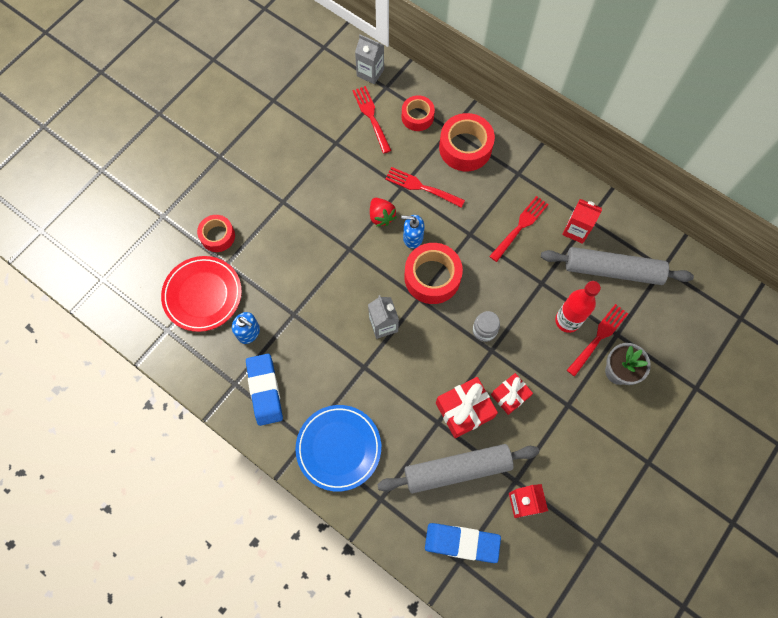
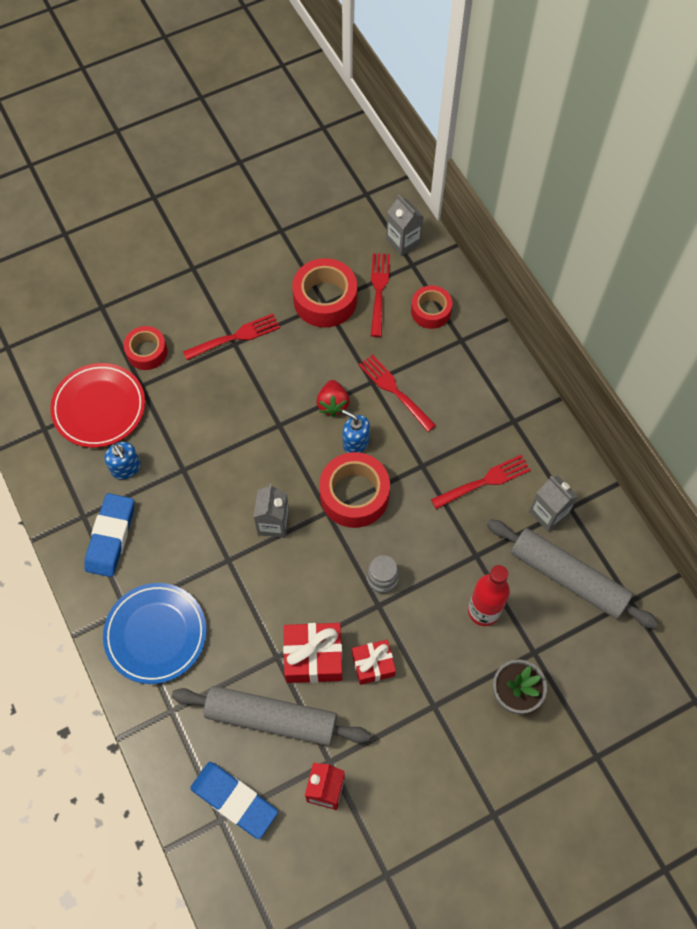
camera: 25 degrees right, 5 degrees down
(465, 148) = (467, 367): red tape -> red tape (325, 300)
(576, 230) = (548, 513): red carton -> grey carton
(598, 338) = (509, 647): red fork -> red fork (235, 337)

